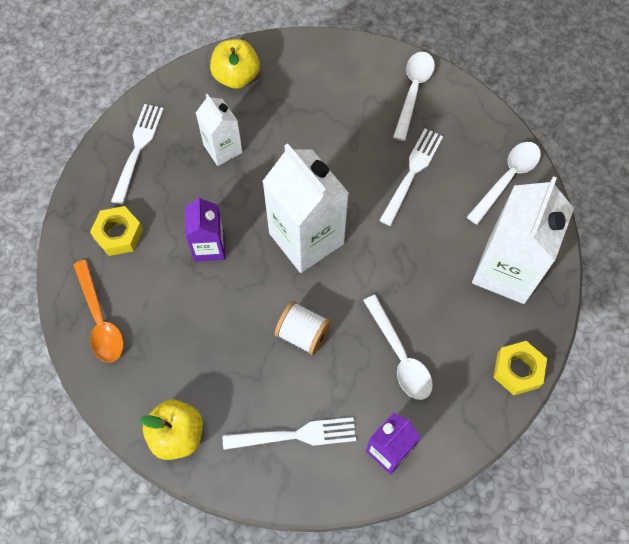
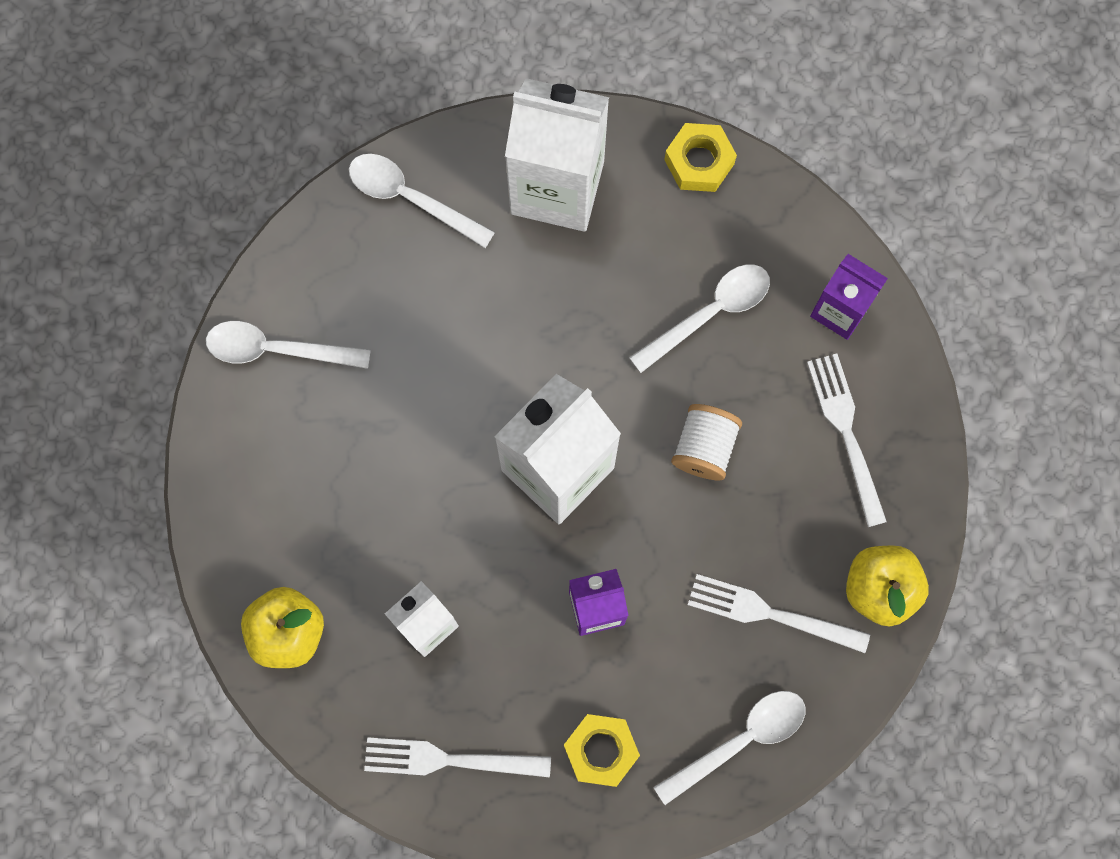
camera: 100 degrees left, 10 degrees up
(100, 319) = (740, 741): orange spoon -> white spoon
(412, 173) = (423, 333): white fork -> white fork (770, 614)

